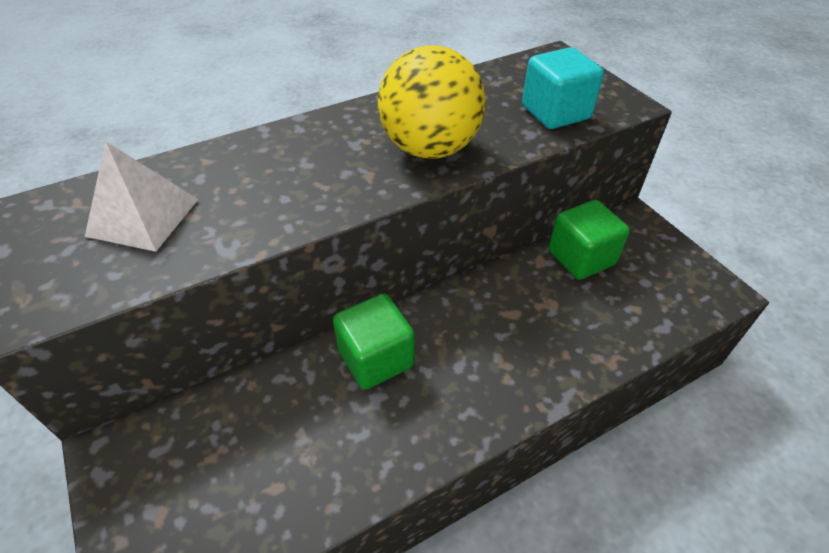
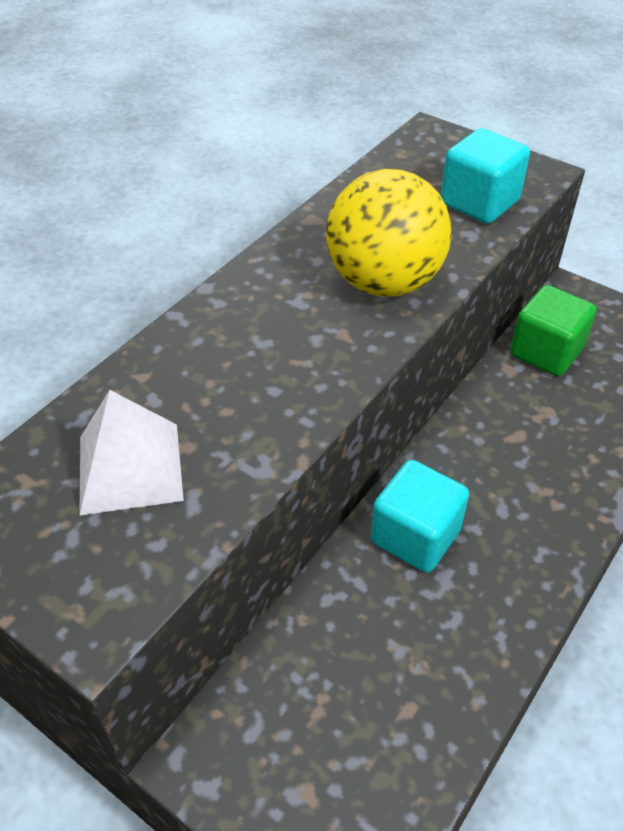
camera: 25 degrees left, 0 degrees up
(376, 358) = (415, 536): green cube -> turquoise cube

